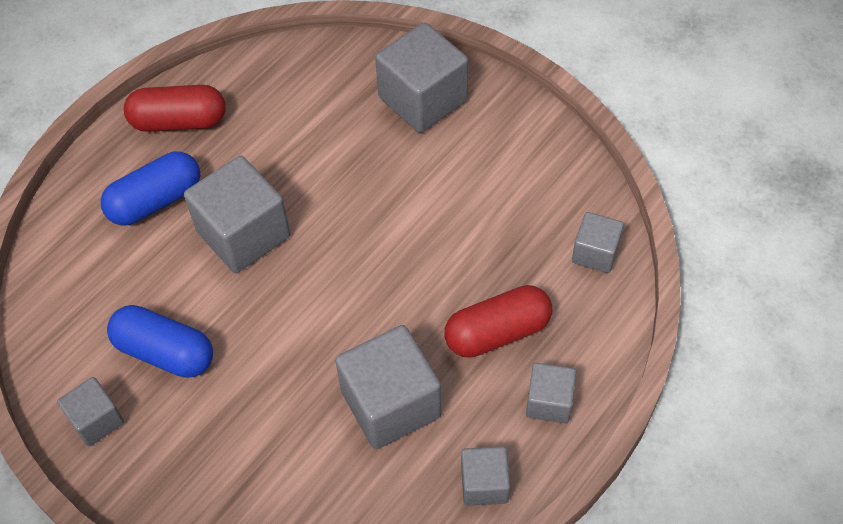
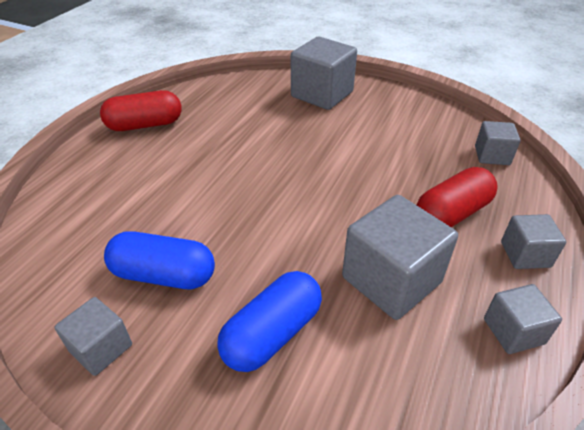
camera: 15 degrees left, 15 degrees down
(155, 201) = (134, 171): blue capsule -> blue capsule (272, 333)
(243, 234) = (215, 181): grey cube -> none

